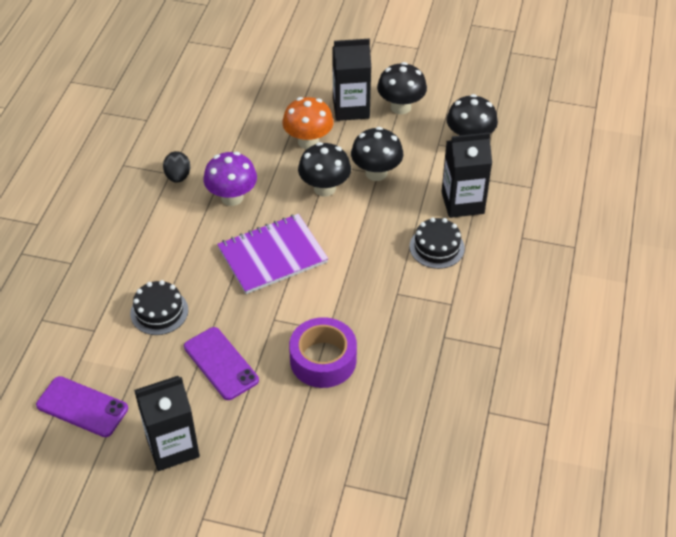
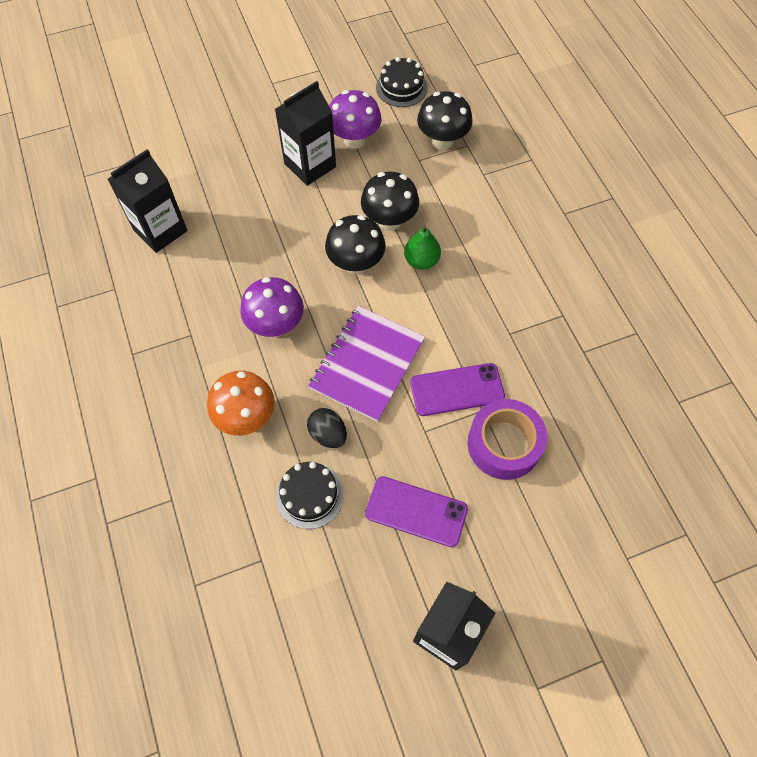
camera: 35 degrees left, 15 degrees up
(82, 407) = (322, 654): purple phone -> purple phone (457, 389)
(178, 177) = (202, 334): black egg -> black egg (328, 434)
(308, 141) = (299, 222): orange mushroom -> orange mushroom (246, 417)
(375, 211) = (421, 261): none -> green pear
(400, 107) = (354, 139): black mushroom -> purple mushroom
(437, 247) = (504, 265): black cake -> black cake (401, 87)
(462, 203) = (489, 207): black carton -> black carton (160, 230)

